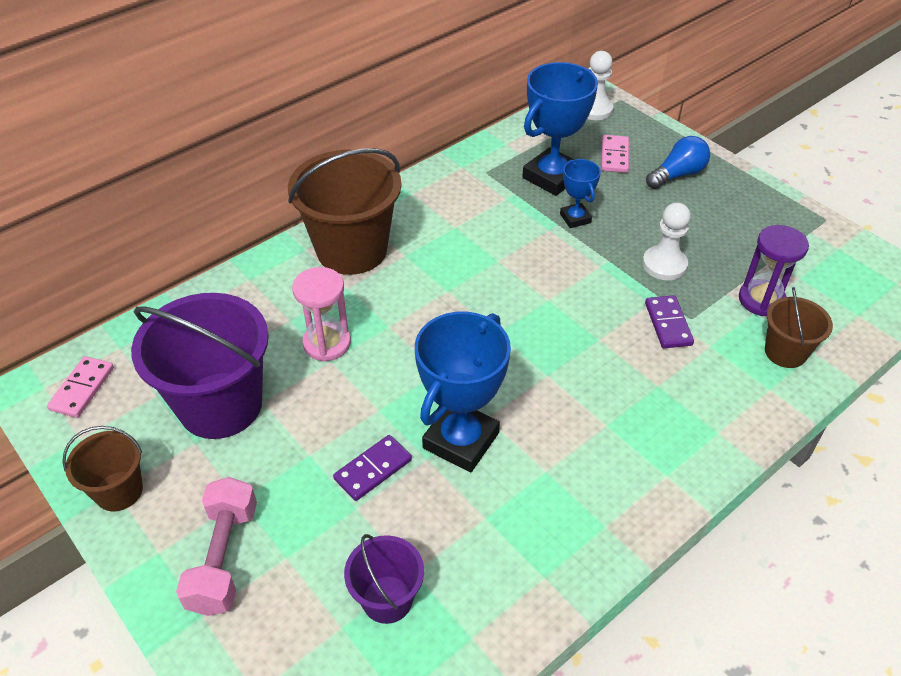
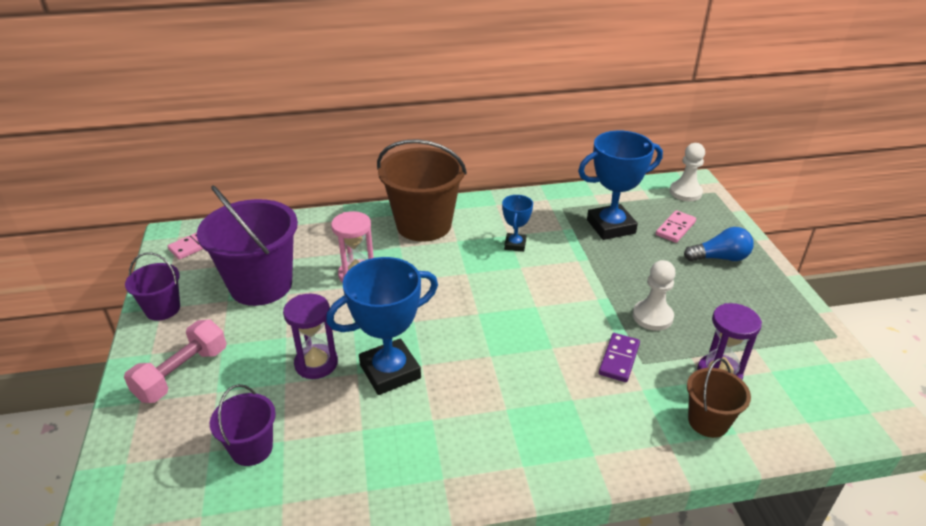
camera: 30 degrees right, 10 degrees down
(119, 491) = (163, 309): brown bucket -> purple bucket
(373, 469) = (316, 363): purple domino -> purple hourglass
(575, 218) = (605, 260): blue trophy -> blue trophy (515, 245)

